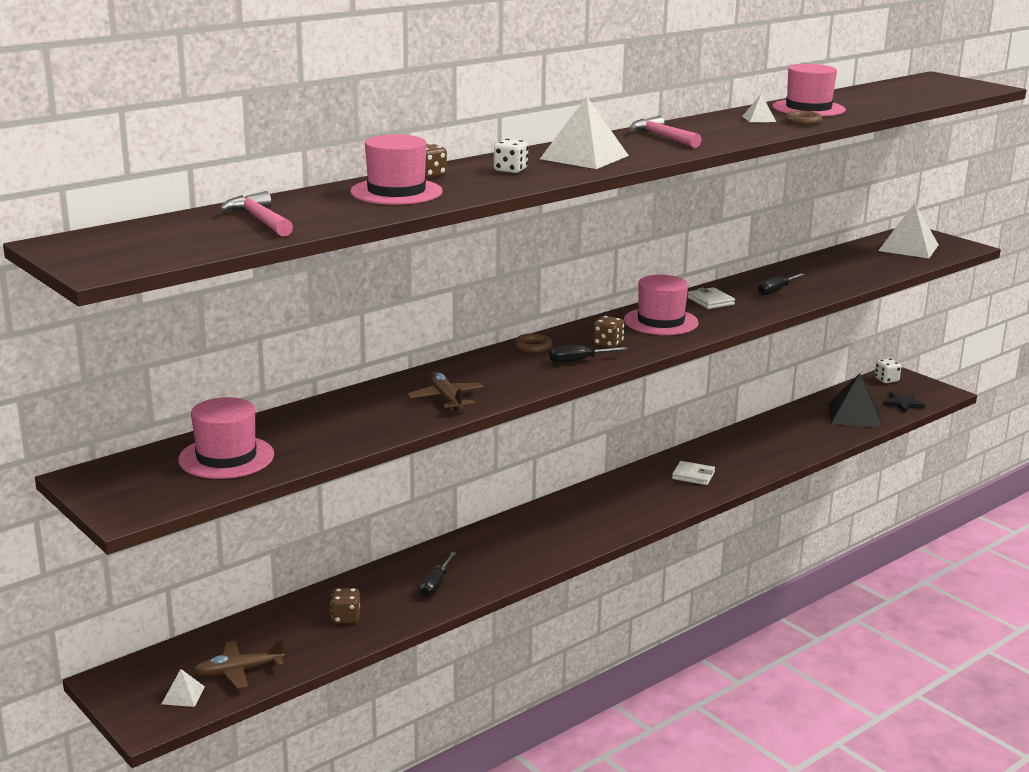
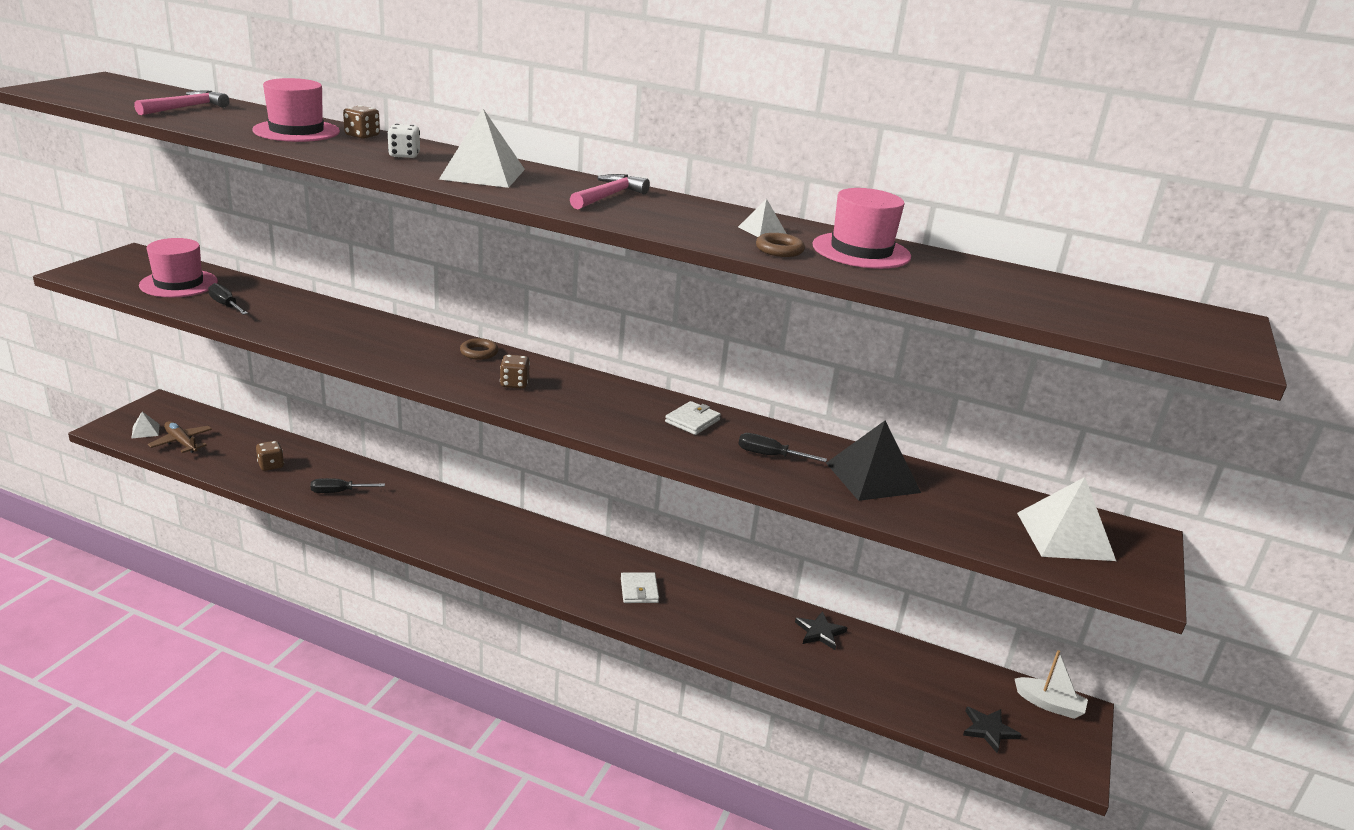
camera: 60 degrees right, 5 degrees up
(446, 398) = (330, 335): brown plane -> none
(578, 361) = (458, 376): black screwdriver -> black screwdriver (226, 305)
(661, 321) = (601, 402): pink hat -> none
(781, 425) = (820, 632): none -> black star
(854, 415) = (907, 689): black pyramid -> black pyramid (873, 477)
(886, 380) = (1049, 704): white dice -> white boat

